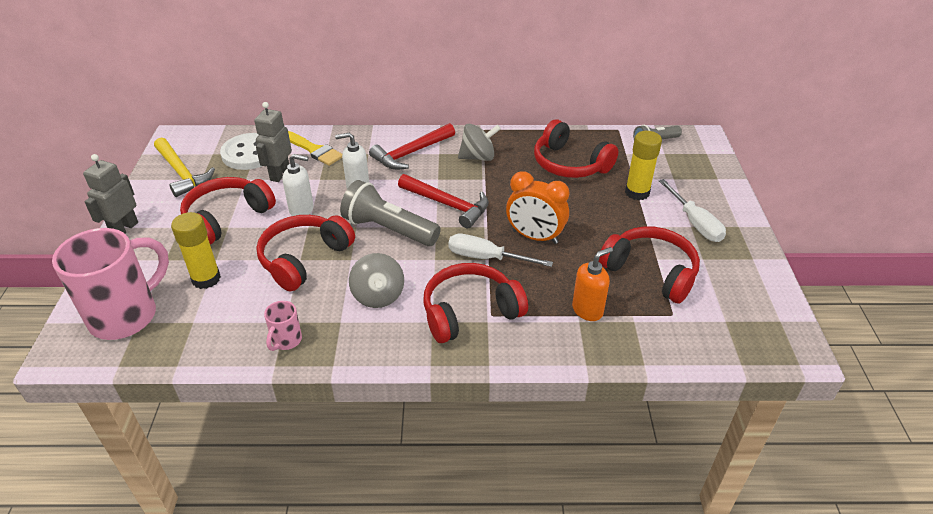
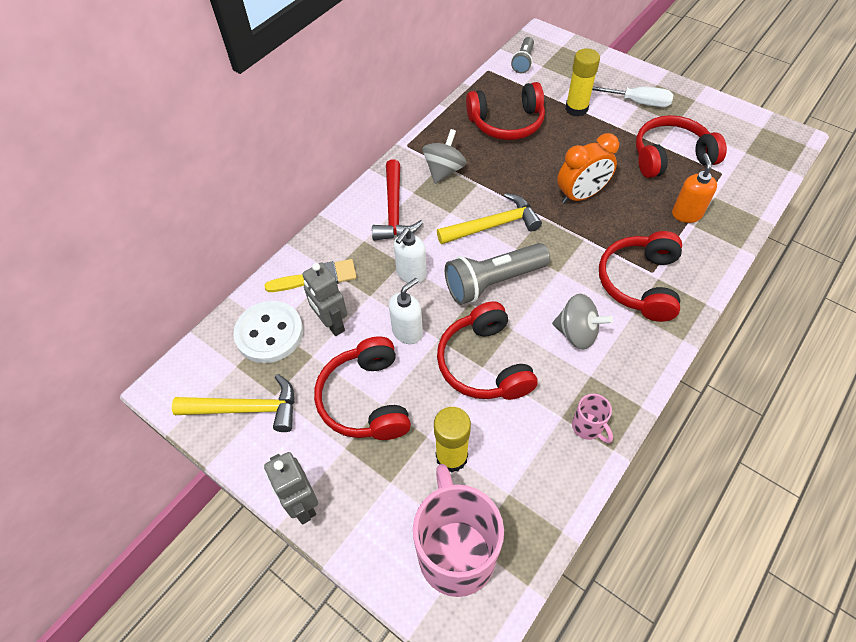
camera: 50 degrees left, 15 degrees up
(448, 205) = (493, 225): red hammer -> yellow hammer
(486, 258) = (583, 238): white screwdriver -> none

